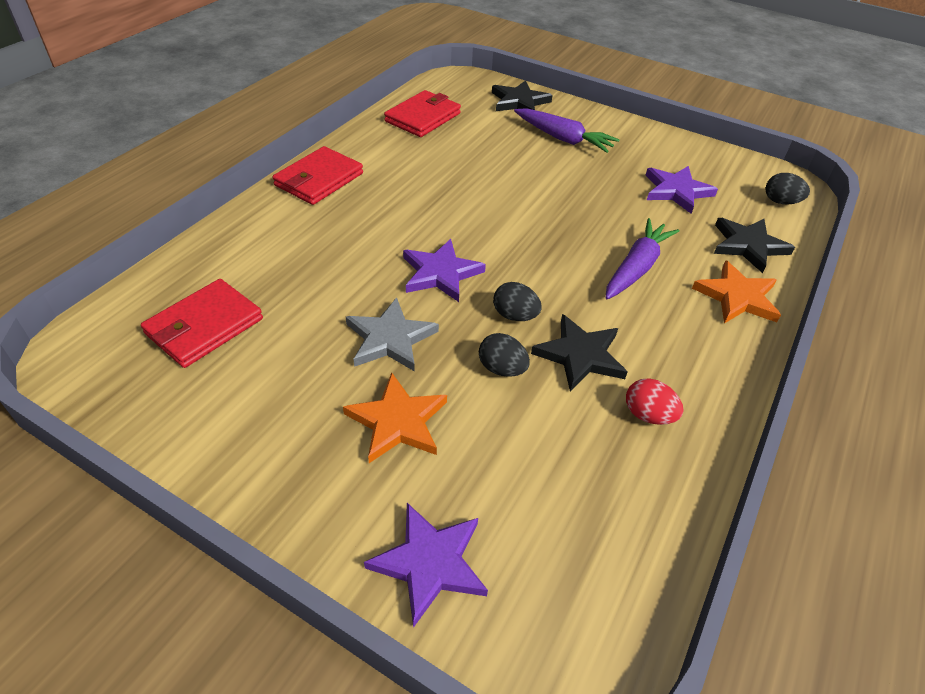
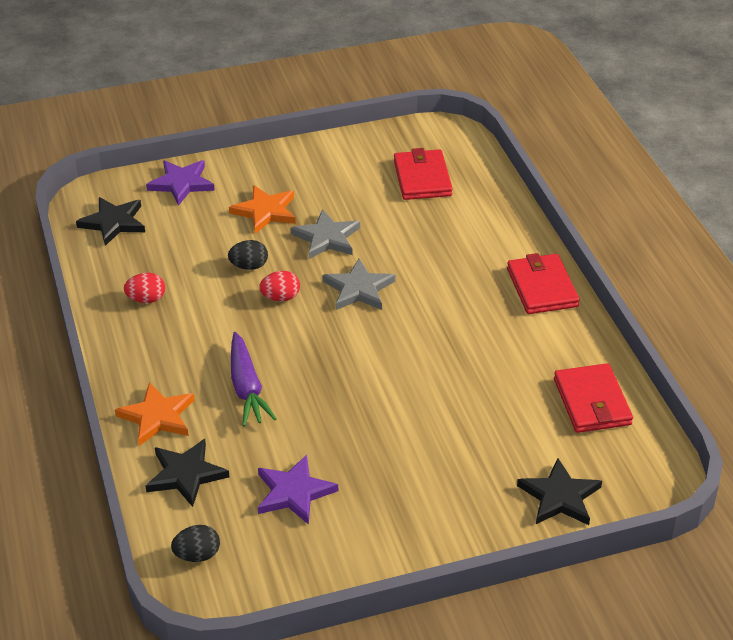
camera: 135 degrees right, 5 degrees down
(440, 273) = (359, 289): purple star -> grey star
(515, 316) = (280, 297): black egg -> red egg
(563, 138) = (455, 478): purple carrot -> none
(580, 355) = (216, 303): black star -> black star (113, 223)

